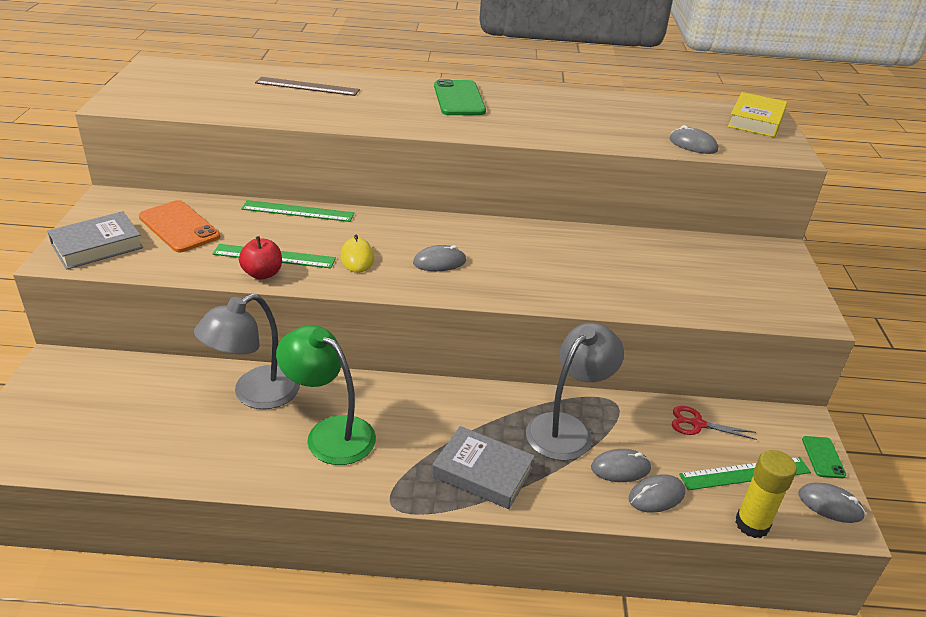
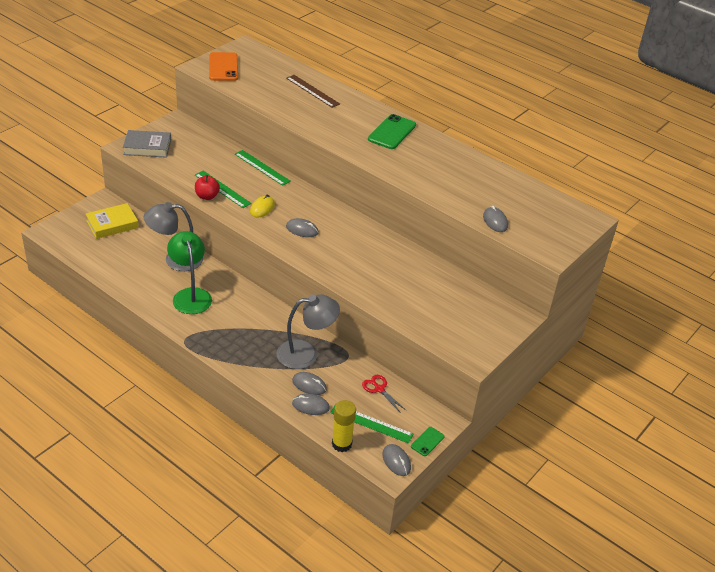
camera: 35 degrees right, 5 degrees up
(179, 227) = (194, 152): orange phone -> orange phone (223, 67)
(482, 472) = (240, 349): grey book -> none
(755, 120) = (571, 223): yellow book -> yellow book (112, 224)

